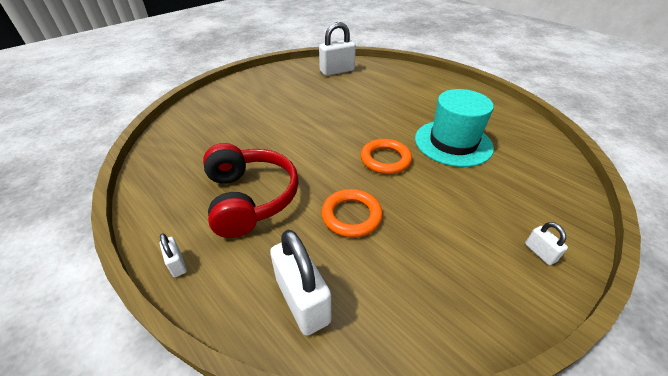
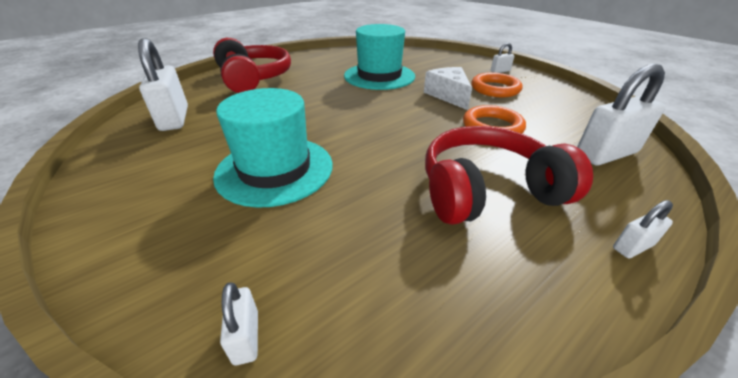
camera: 85 degrees left, 5 degrees down
(174, 124) = (246, 337): none -> white padlock
(281, 112) = (275, 169): none -> turquoise hat
(385, 159) = (404, 105): orange ring -> orange ring (495, 89)
(412, 82) = (253, 78): none -> red headphones
(421, 190) = (448, 95): none -> white cheese

